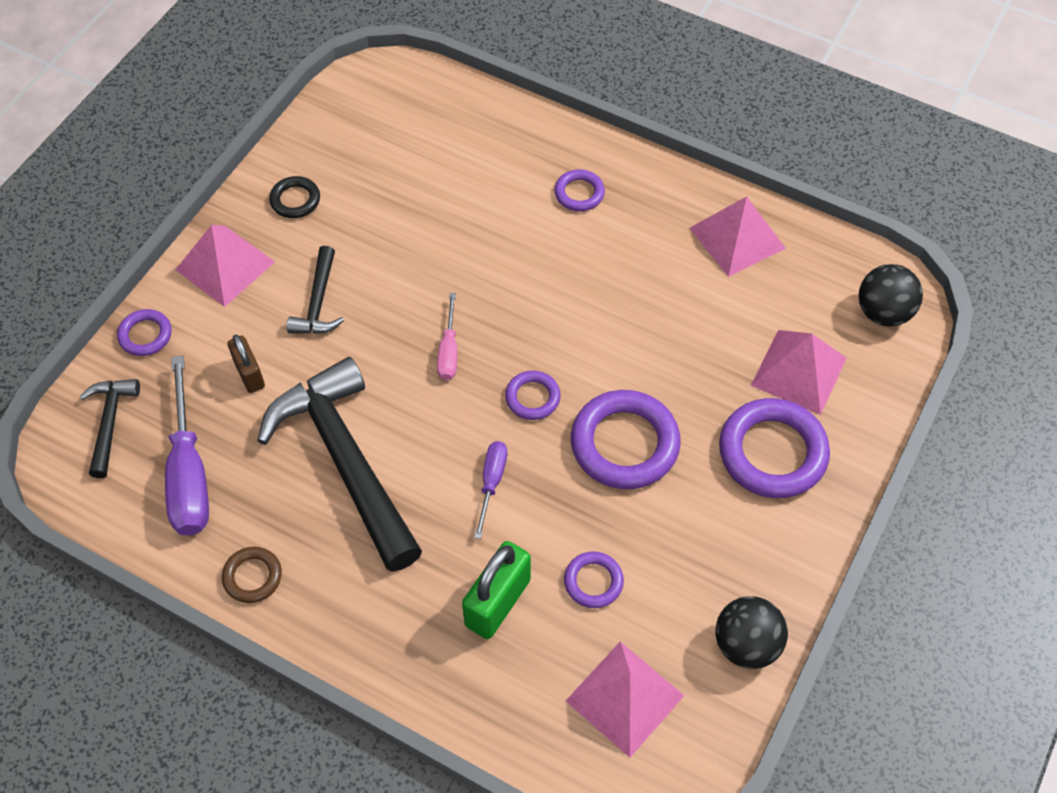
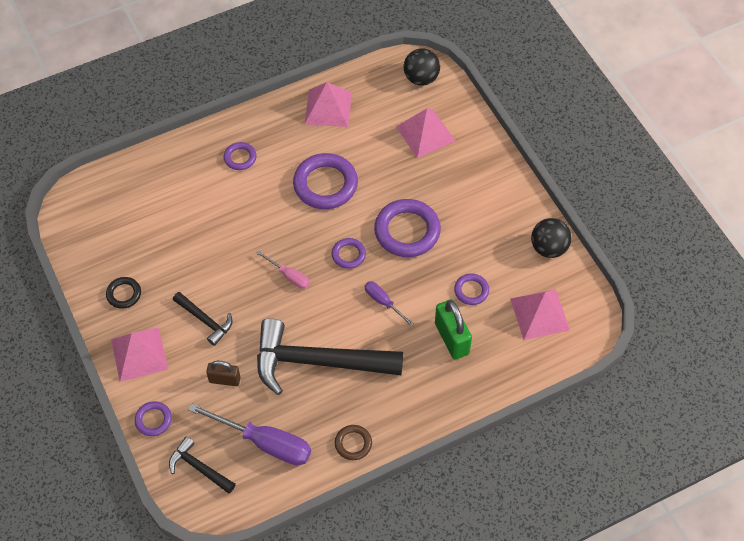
camera: 55 degrees left, 0 degrees up
(772, 452) = (460, 173): purple ring -> purple ring (325, 184)

